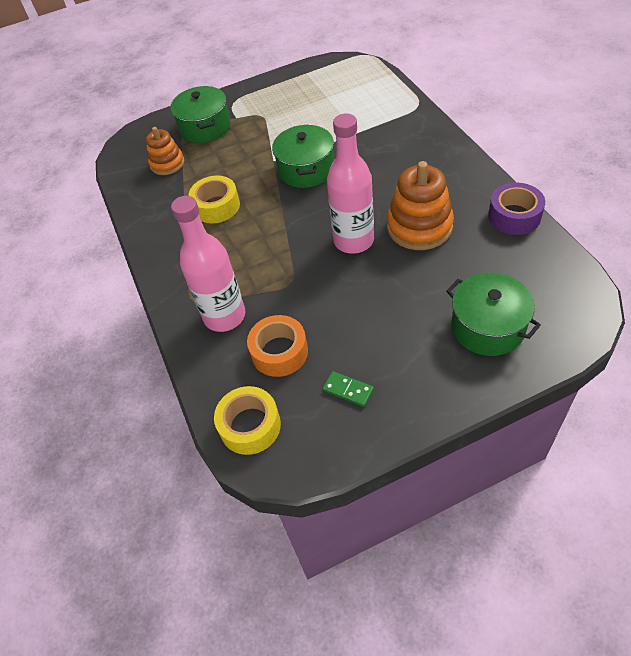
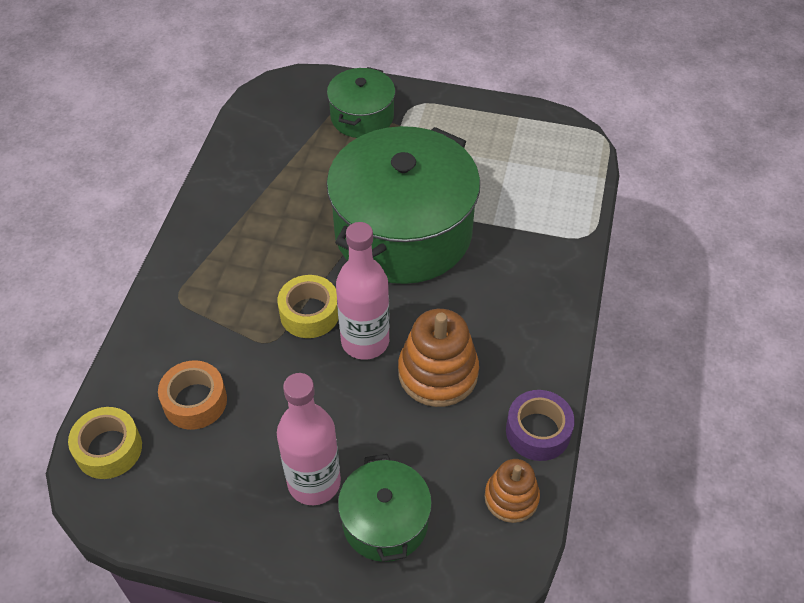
camera: 30 degrees right, 0 degrees up
(167, 164) = (291, 135): orange stacking toy -> orange stacking toy (511, 497)
(216, 206) = (287, 214): yellow tape -> yellow tape (309, 313)
(224, 316) = (187, 332): pink bottle -> pink bottle (314, 482)
(306, 169) = (403, 232): green pot -> green pot, size x1.97
(348, 390) = (210, 481): green domino -> none

